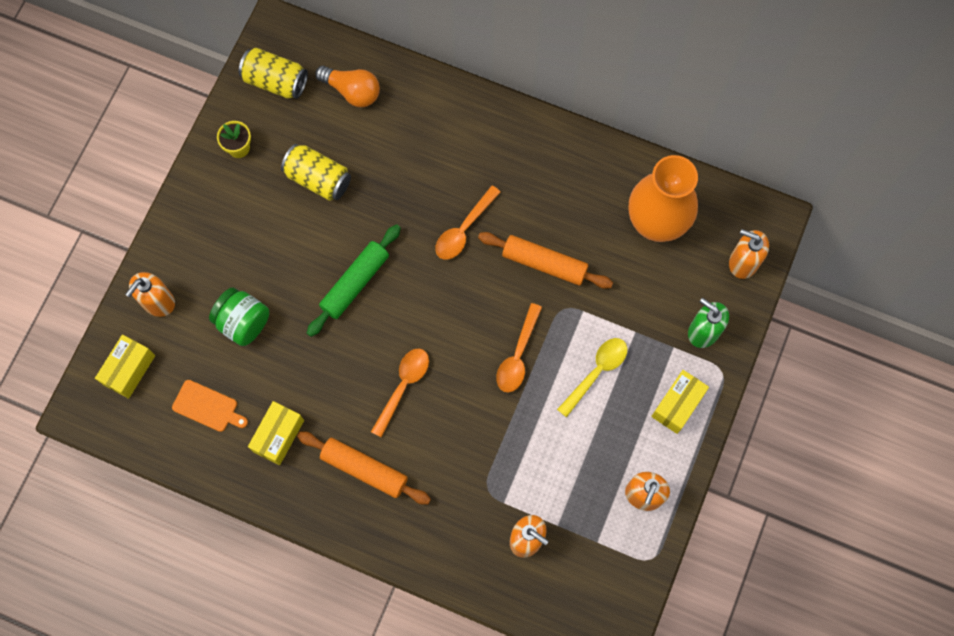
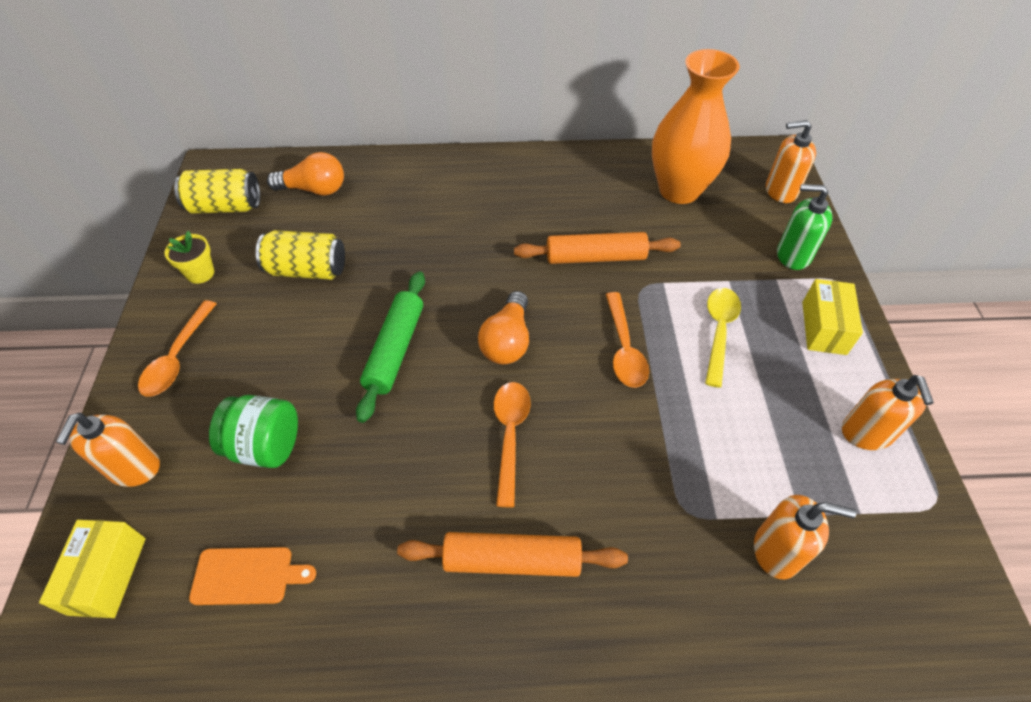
camera: 25 degrees left, 20 degrees down
(278, 436) = (369, 569): yellow box -> none
(437, 311) = (507, 341): none -> orange light bulb
(464, 229) = (493, 258): orange spoon -> orange spoon (178, 357)

